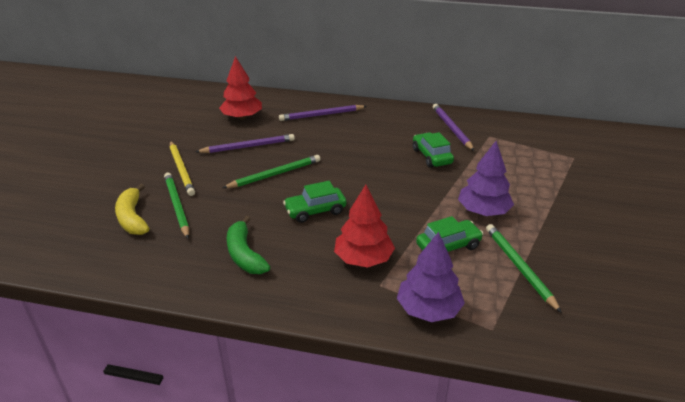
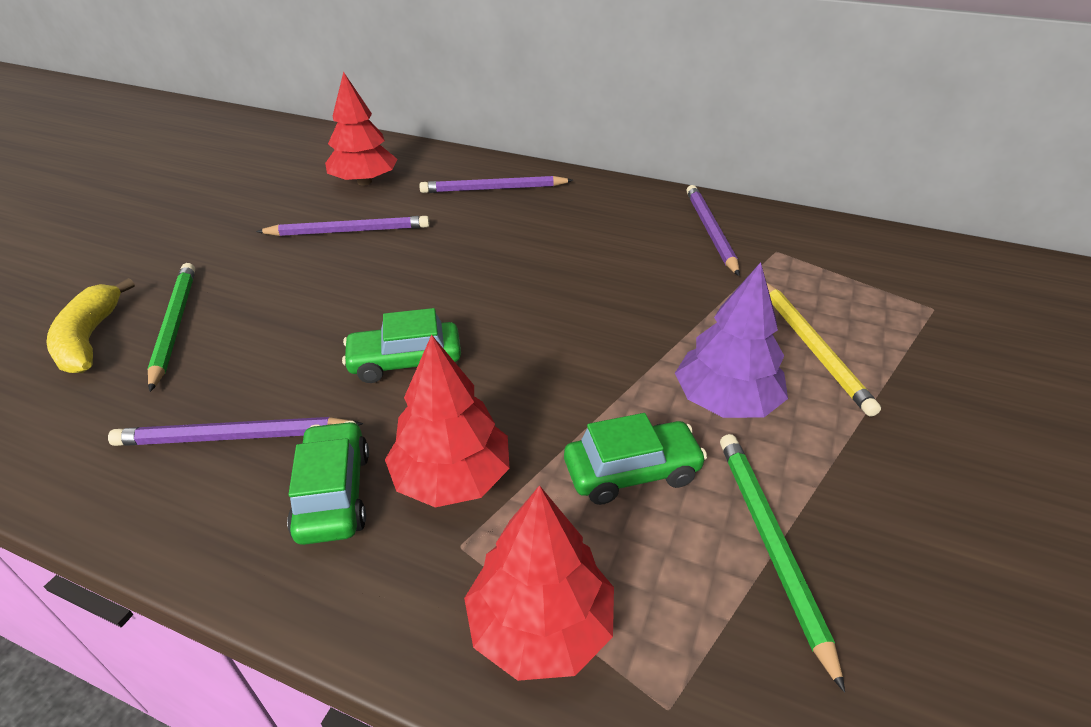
camera: 10 degrees right, 5 degrees up
(181, 169) = (221, 260): yellow pencil -> yellow pencil (812, 347)
(244, 255) = (235, 437): green banana -> purple pencil
(274, 174) = (368, 284): green pencil -> none
(428, 309) = (540, 625): purple tree -> red tree
(431, 156) = (658, 279): green car -> green car (333, 494)

